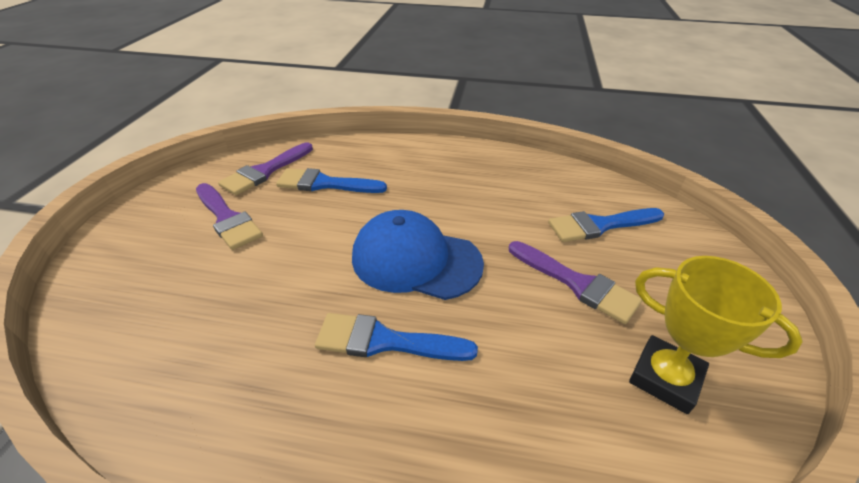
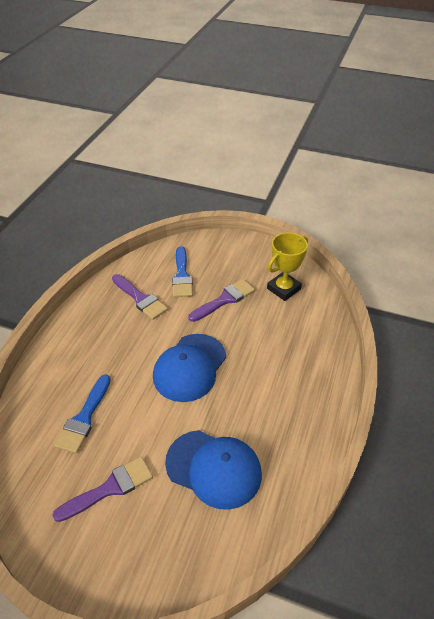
camera: 80 degrees left, 5 degrees up
(233, 311) = (214, 468): none -> blue cap
(265, 171) = (45, 466): purple brush -> purple brush (140, 299)
(385, 341) = (249, 388): blue brush -> none

